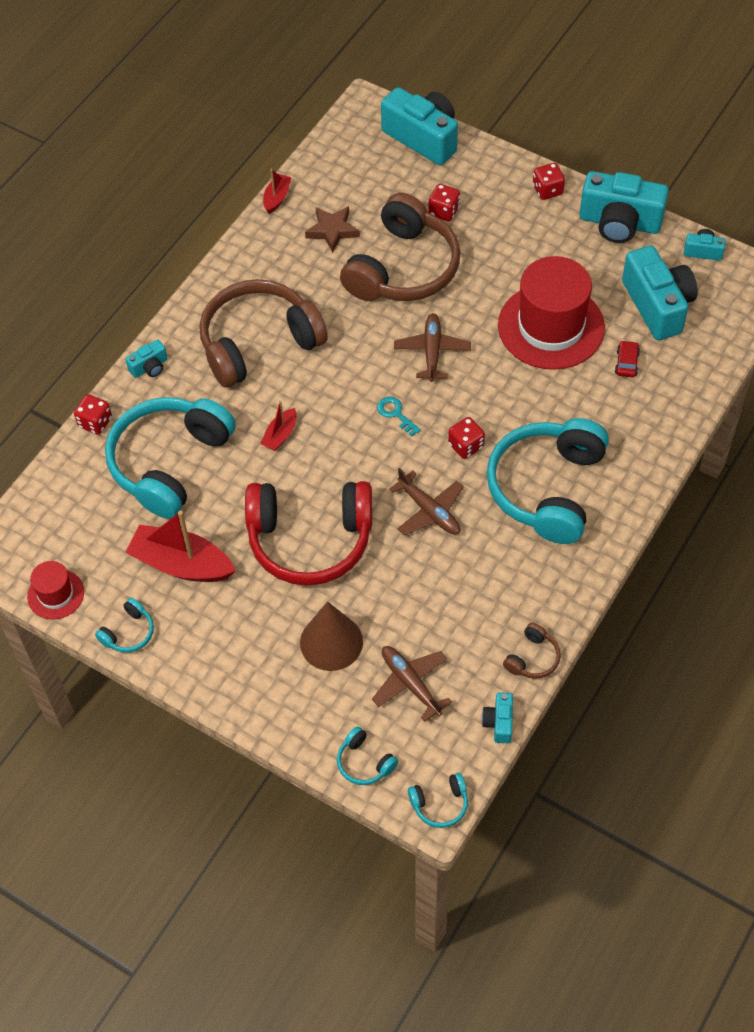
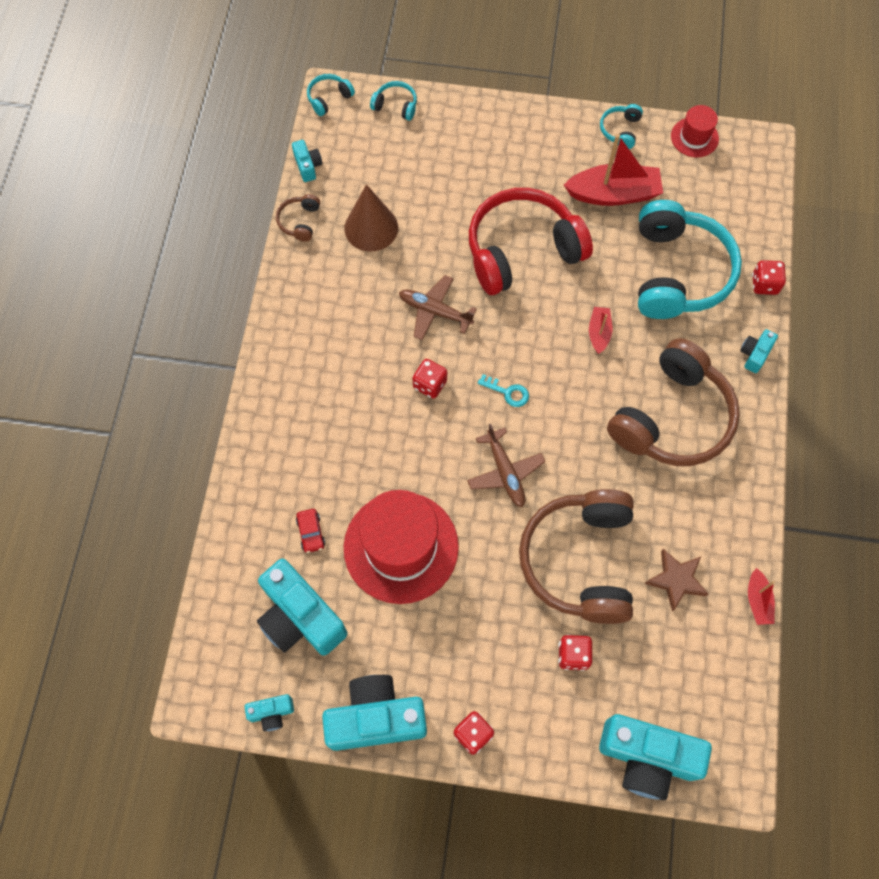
camera: 155 degrees right, 10 degrees up
(331, 642) = (462, 178): brown cone -> brown cone (371, 228)
(410, 684) = (387, 170): brown plane -> none
(547, 488) = (341, 370): turquoise headphones -> none

